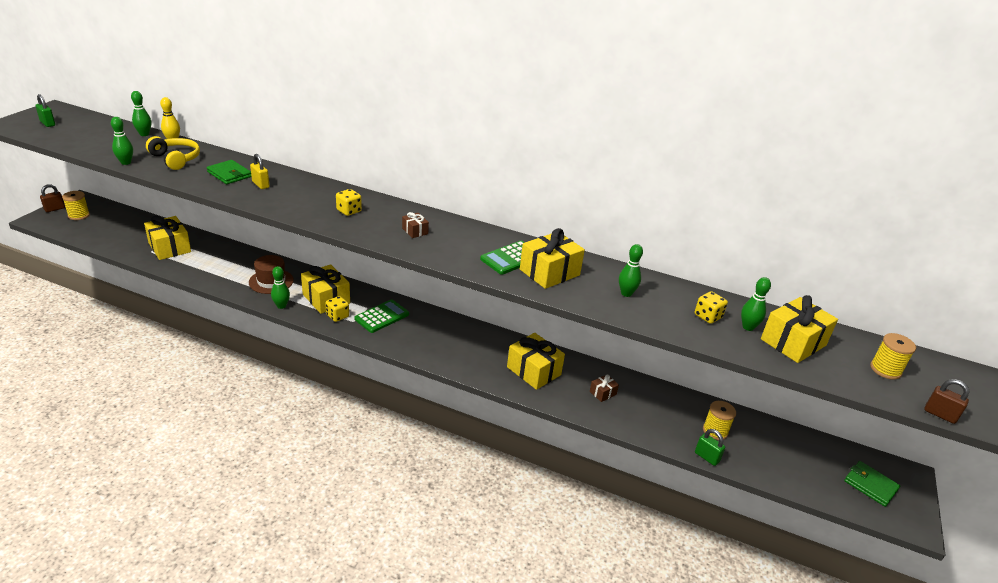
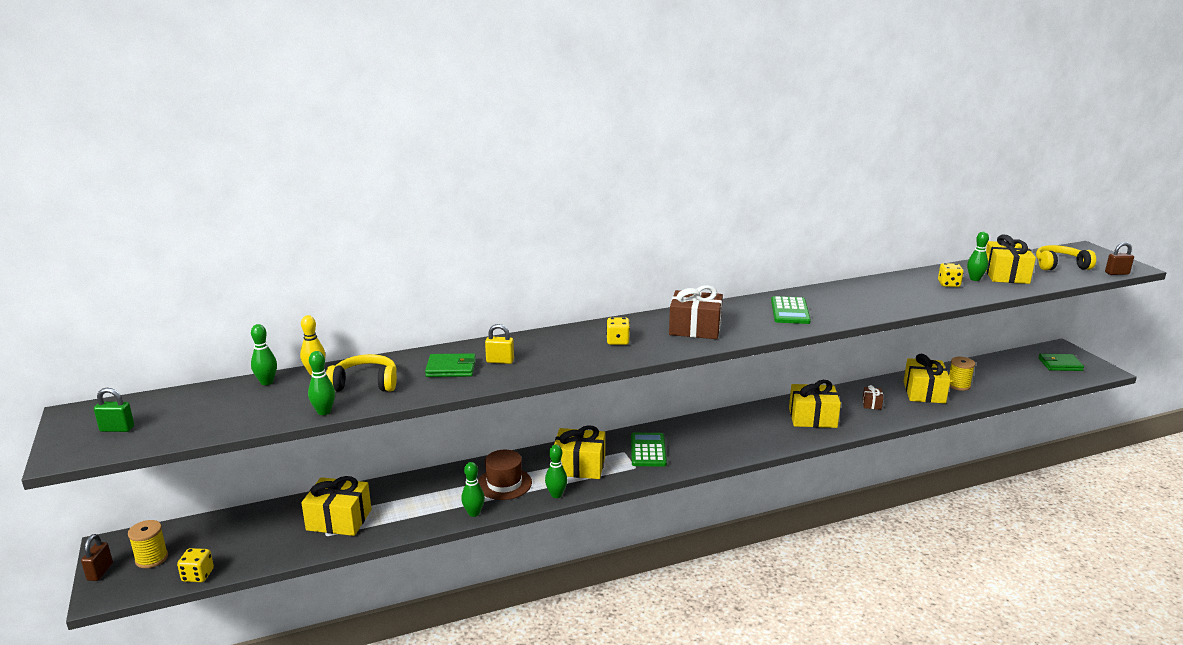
camera: 40 degrees left, 10 degrees down
(337, 316) = (616, 472): yellow dice -> yellow dice (198, 575)
(415, 231) = (695, 328): brown gift -> brown gift, size x2.07
(549, 272) = (828, 307): yellow gift -> yellow gift (924, 392)
(626, 293) = (890, 295): green bowling pin -> green bowling pin (474, 513)
(706, 457) = (982, 402): green padlock -> none
(885, 369) = (1060, 265): yellow spool -> yellow headphones

